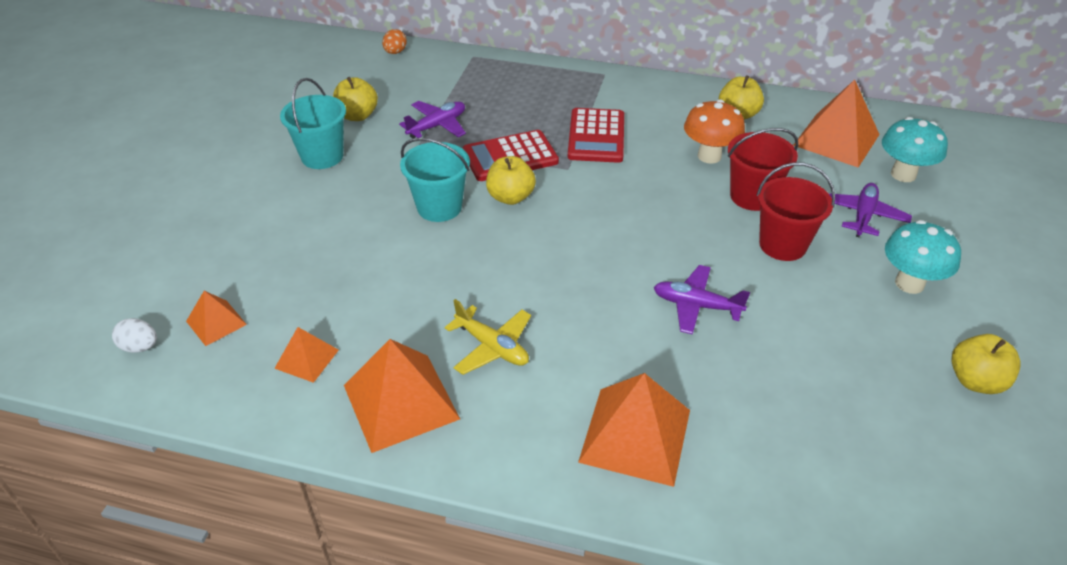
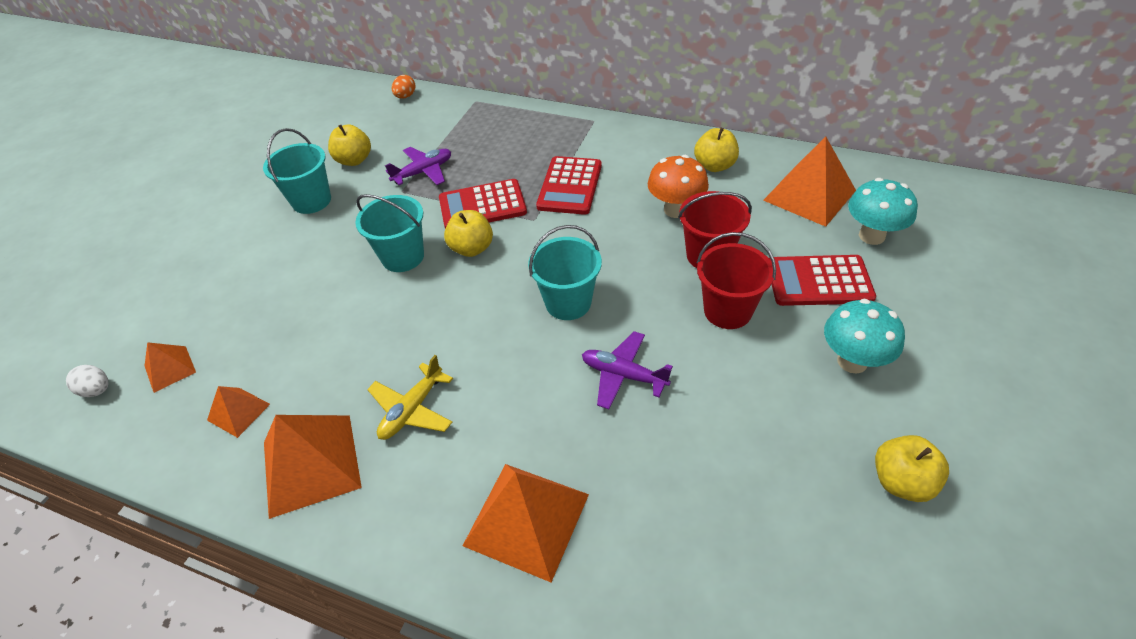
camera: 10 degrees right, 5 degrees up
(492, 347) = (412, 409): yellow plane -> yellow plane turned 75 degrees clockwise
(624, 243) = (568, 302): none -> turquoise bucket
(863, 216) = (819, 281): purple plane -> red calculator

